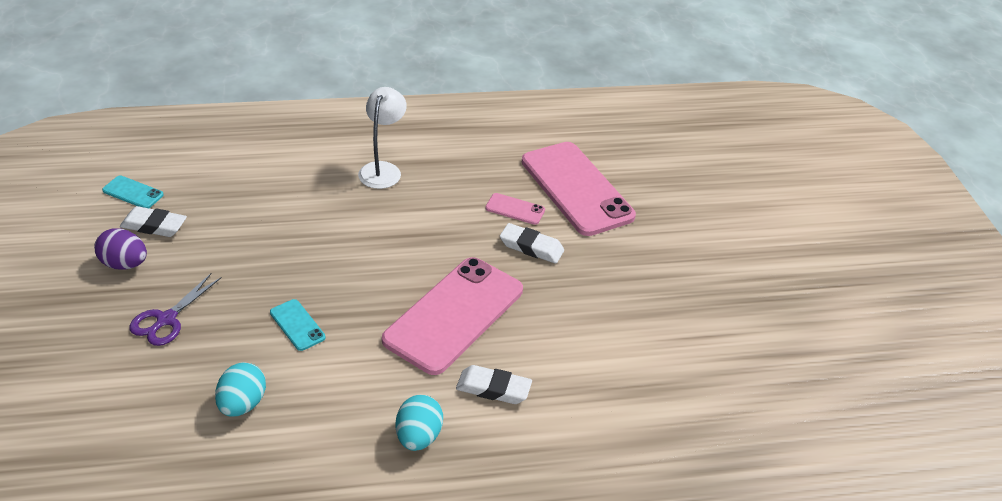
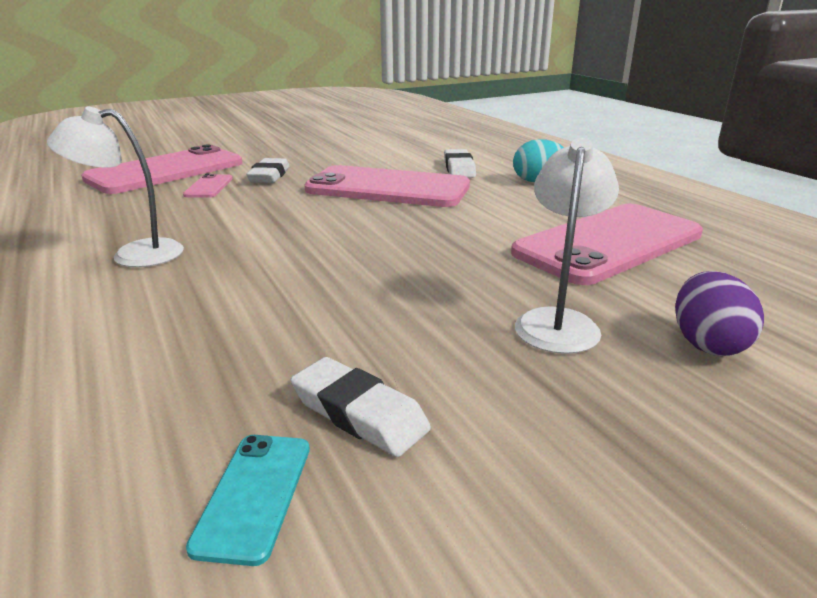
camera: 105 degrees left, 15 degrees down
(124, 264) = (488, 407): purple egg -> purple egg (707, 344)
(154, 226) = (359, 413): white eraser -> white eraser turned 45 degrees counterclockwise
(166, 319) = (558, 322): purple scissors -> white lamp
(242, 404) = (608, 243): turquoise egg -> pink phone
(297, 325) = (472, 243): turquoise phone -> none

